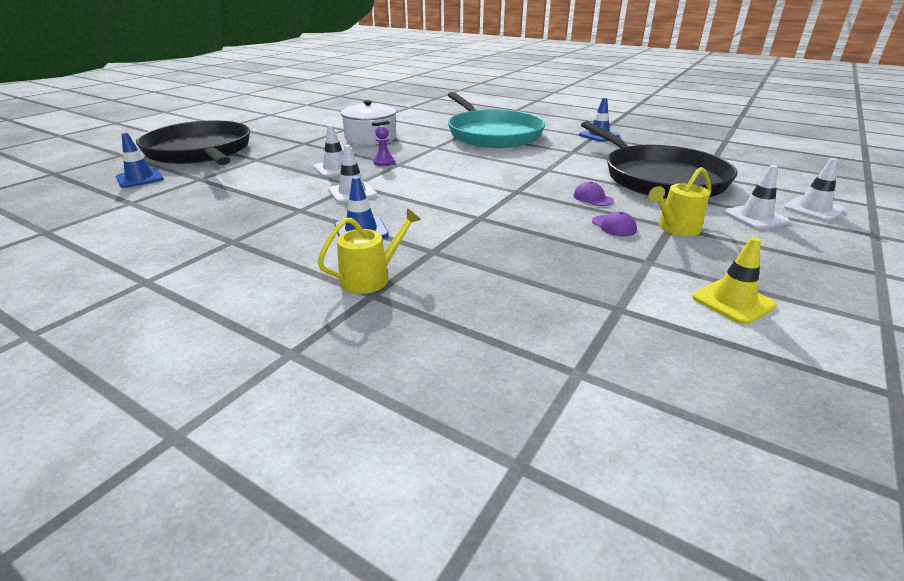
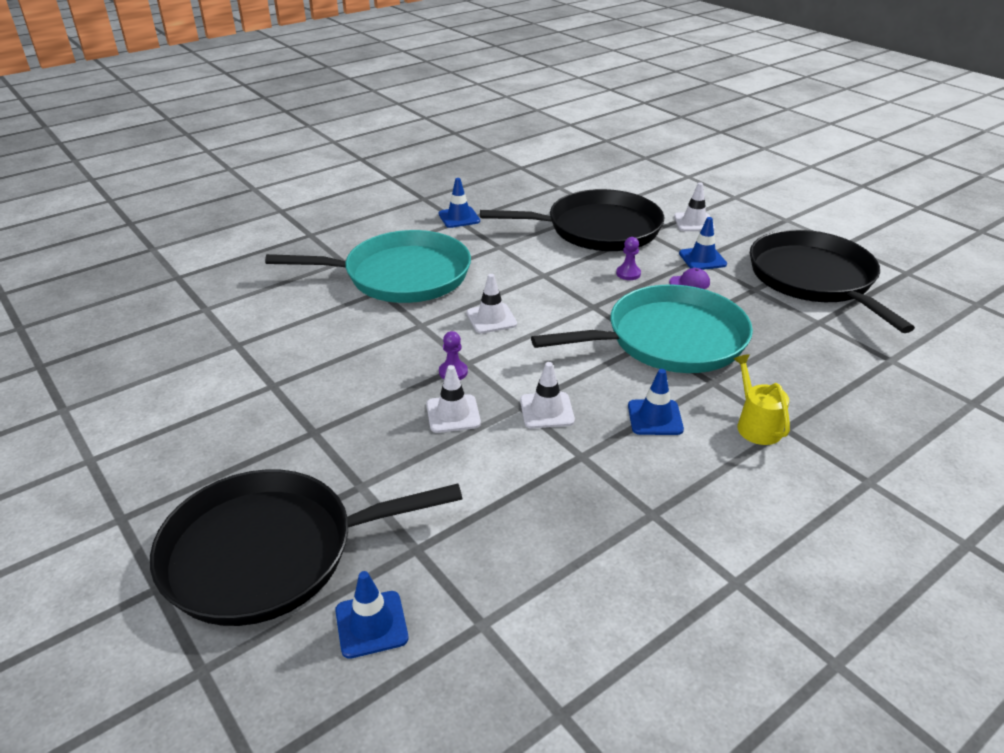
camera: 70 degrees left, 5 degrees up
(370, 138) = (338, 367): white pot -> none
(492, 225) = (669, 339): none -> turquoise pan
(593, 198) = (628, 273): purple cap -> purple pawn
(676, 228) = (702, 259): yellow watering can -> blue traffic cone
(733, 301) = (814, 279): yellow traffic cone -> black pan
(813, 209) = (687, 197): white traffic cone -> white traffic cone (491, 319)

